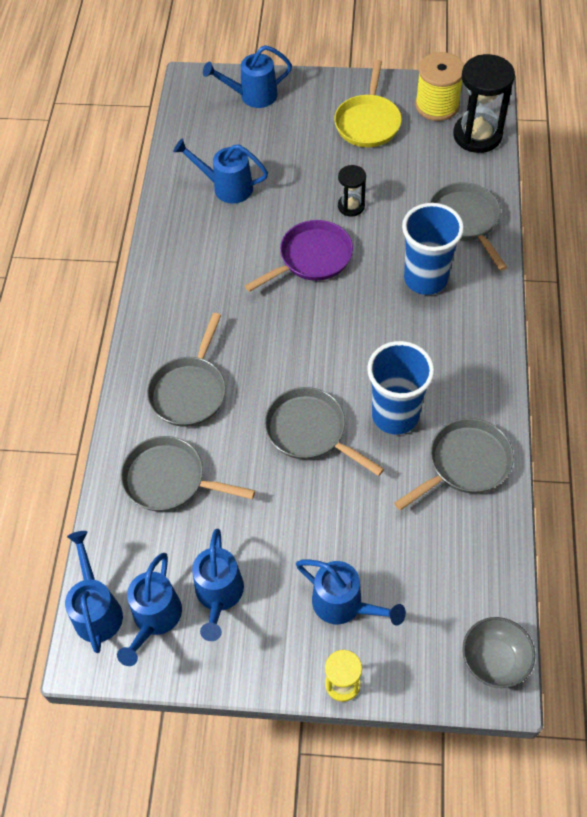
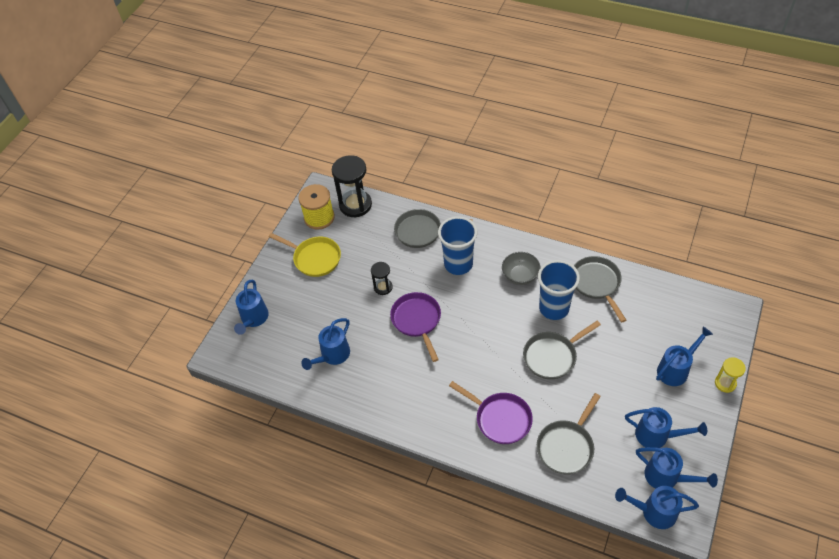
camera: 70 degrees left, 5 degrees down
(189, 391) = (500, 419): grey pan -> purple pan
(494, 660) = (721, 306): grey bowl -> grey bowl (520, 276)

